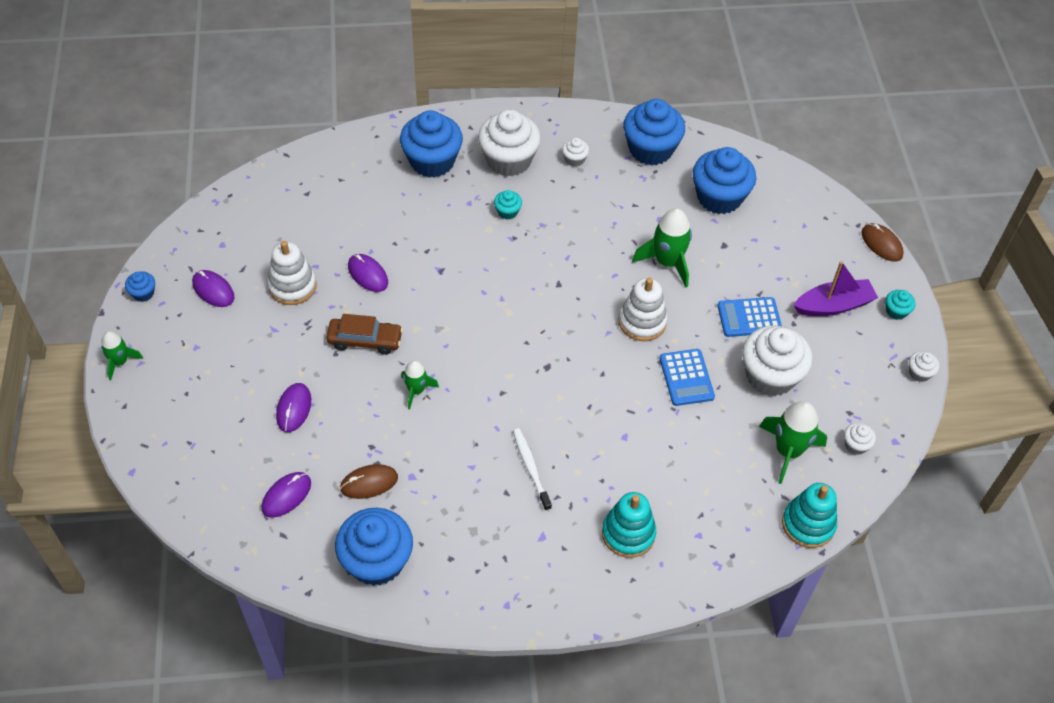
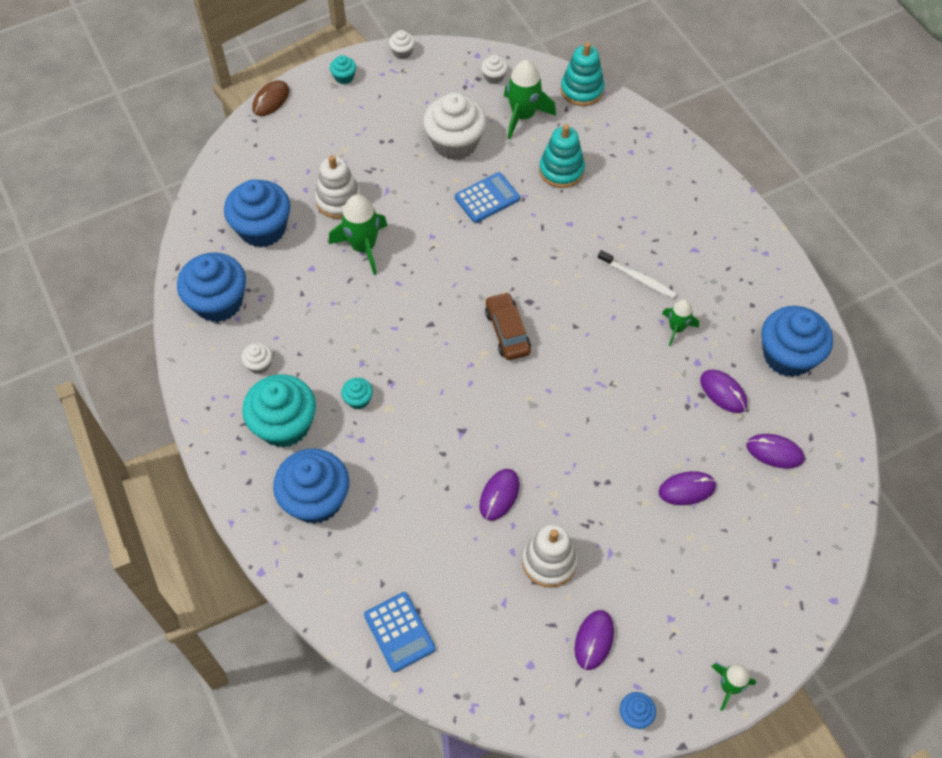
camera: 110 degrees left, 5 degrees up
(365, 340) = (579, 462): brown car -> brown car (507, 331)
(369, 483) = (723, 392): brown mouse -> purple mouse
(416, 390) = (610, 394): green rocket -> green rocket (676, 328)
(508, 160) = (284, 425): white cupcake -> turquoise cupcake
(531, 468) = (638, 278): white toothbrush -> white toothbrush turned 105 degrees counterclockwise
(628, 533) = (657, 195): turquoise stacking toy -> turquoise stacking toy (561, 170)
(642, 322) = (443, 246): white stacking toy -> white stacking toy (339, 200)
(749, 317) = (399, 171): blue calculator -> blue calculator (399, 632)
(833, 305) = (357, 118): purple boat -> none

